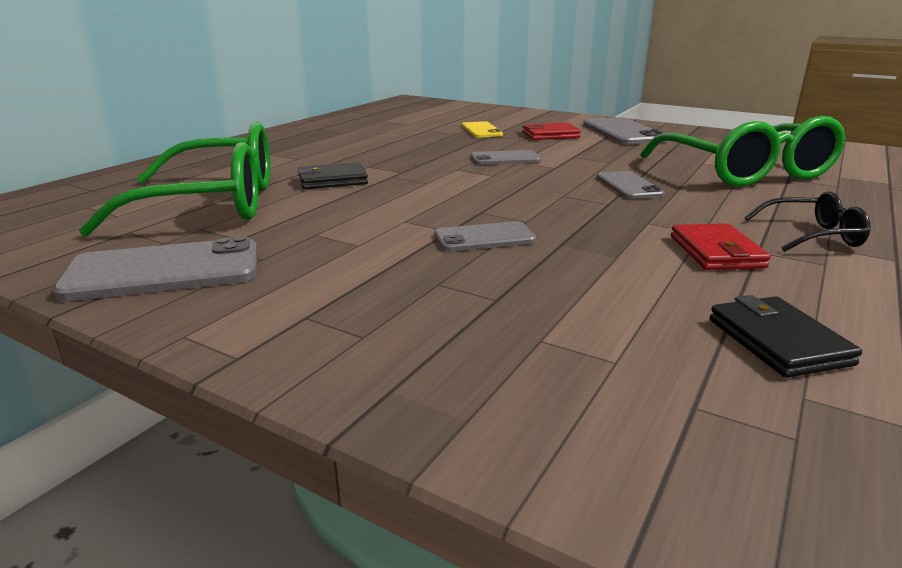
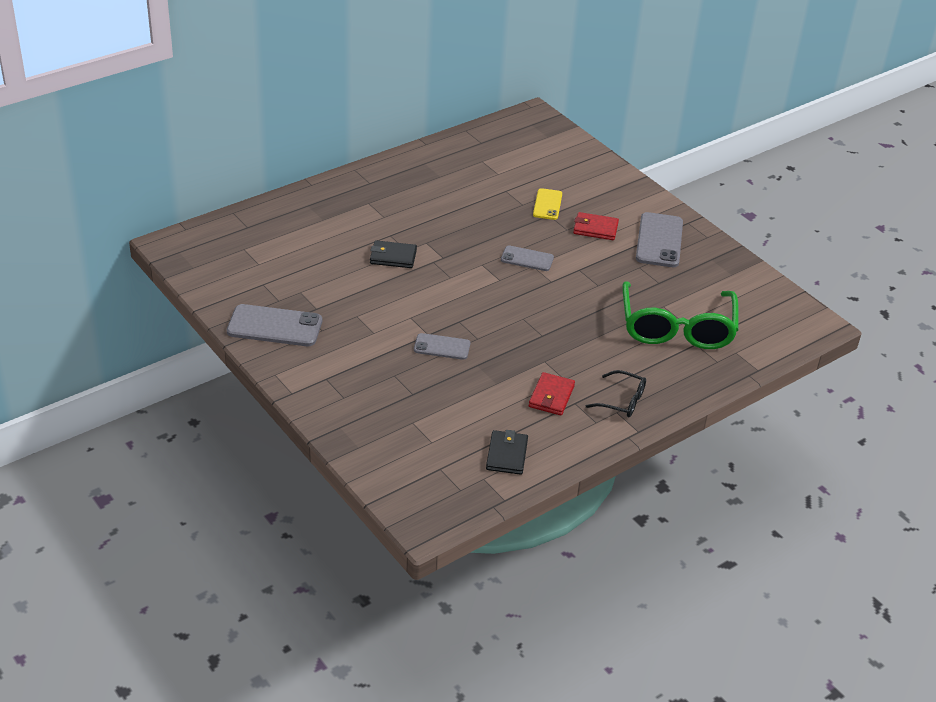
camera: 20 degrees right, 15 degrees up
(212, 204) = (312, 266): green glasses -> none
(628, 186) = (575, 320): grey phone -> none

